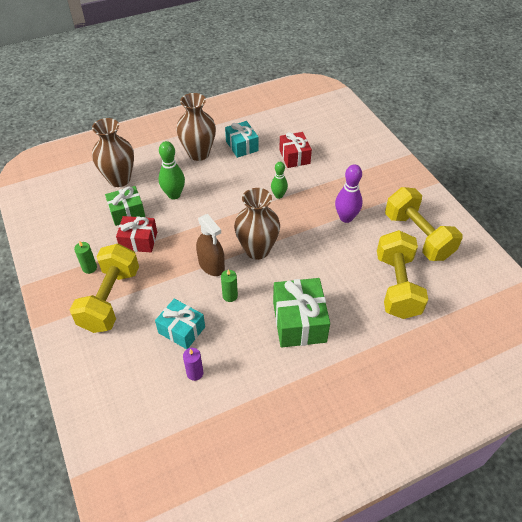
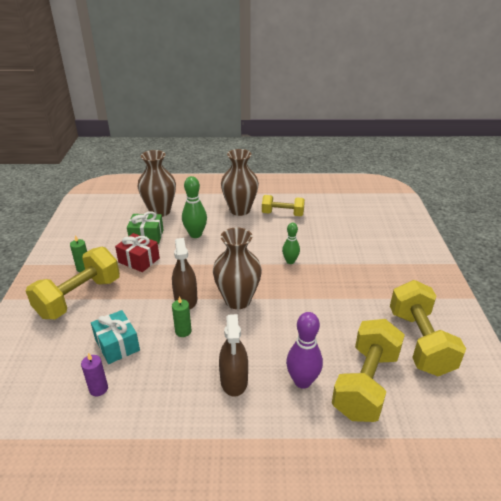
camera: 25 degrees right, 15 degrees down
(242, 146) = (282, 214): turquoise gift -> yellow dumbbell
(294, 157) = (327, 234): red gift -> none
(299, 322) = (234, 380): green gift -> brown spray bottle
(346, 218) = (347, 300): purple bowling pin -> purple bowling pin (302, 381)

